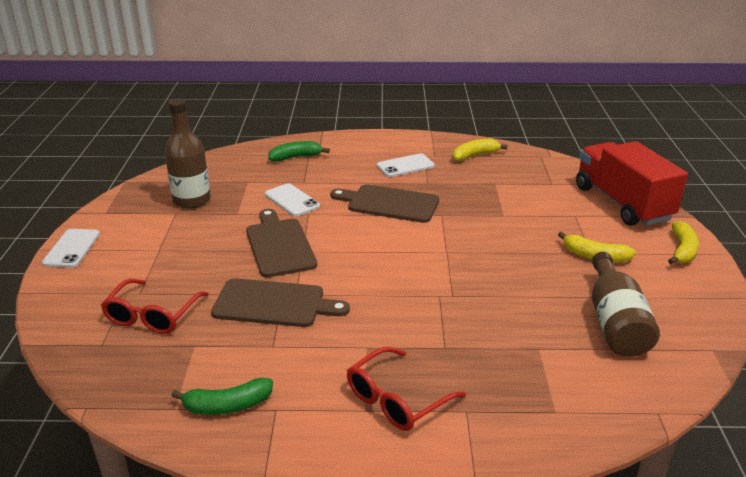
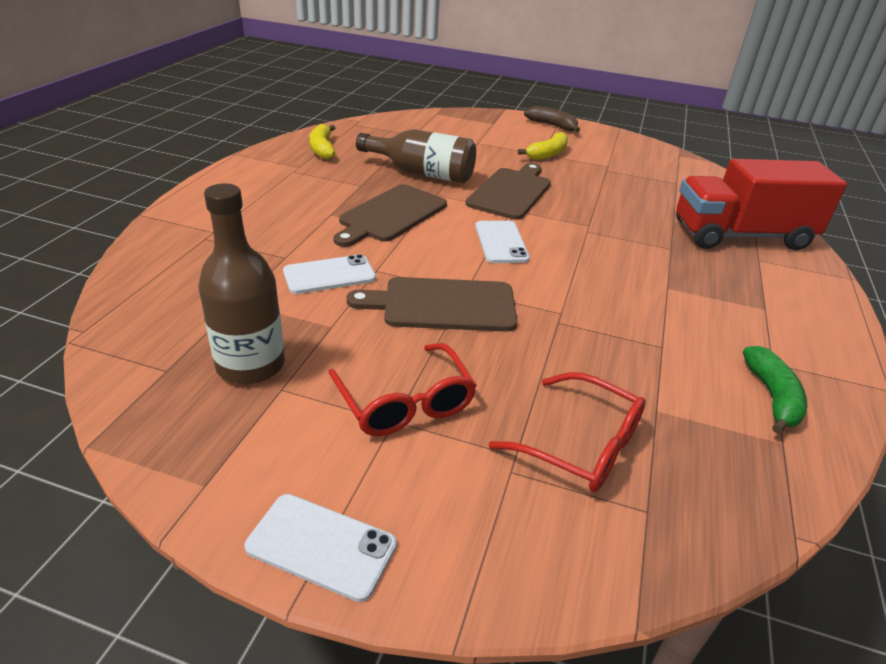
camera: 75 degrees left, 5 degrees up
(274, 304) = (577, 331): brown cutting board -> brown cutting board (511, 192)
(296, 157) = (201, 249): green banana -> none
(397, 399) = (748, 288): red glasses -> red glasses (405, 402)
(405, 166) = (308, 186): white phone -> white phone (501, 242)
(615, 322) = (642, 174): brown bottle -> brown bottle (422, 173)
(622, 203) = (469, 122): red truck -> red truck (741, 236)
(682, 250) = (552, 126): yellow banana -> brown banana

